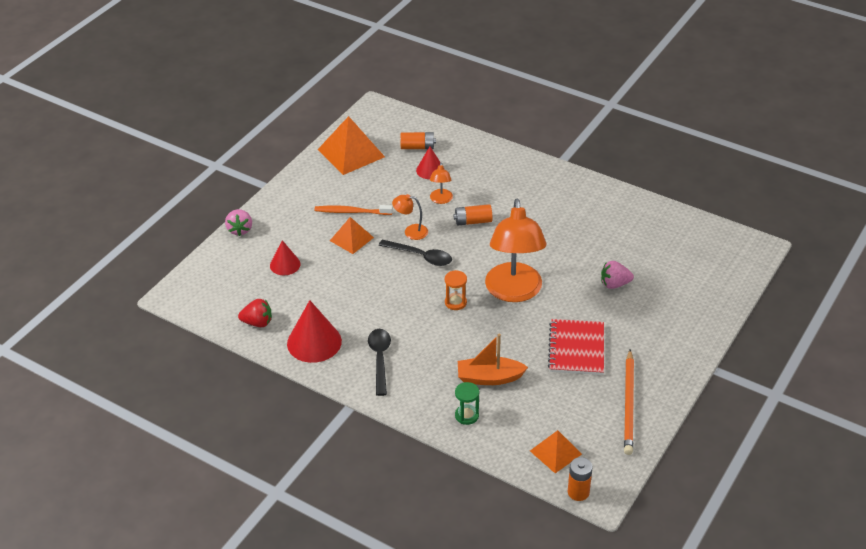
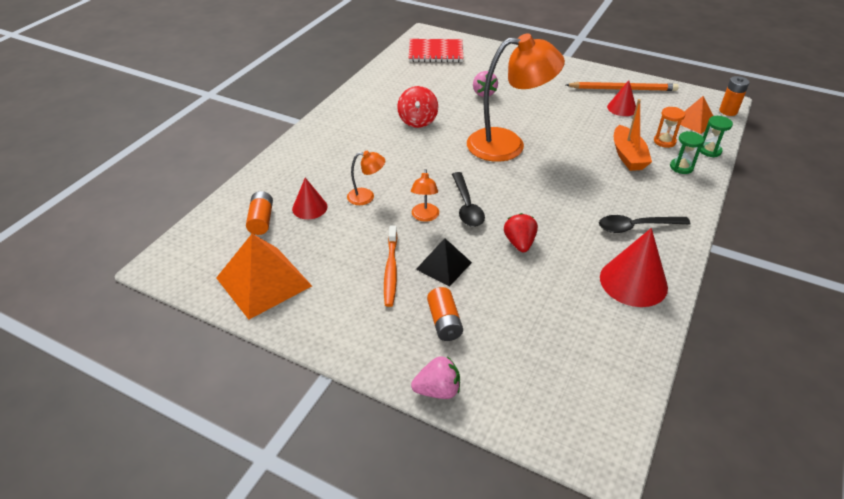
camera: 95 degrees left, 0 degrees up
(257, 323) = (621, 341): red strawberry -> red strawberry (519, 243)
(285, 264) = (504, 326): red cone -> red cone (621, 108)
(351, 239) = (443, 265): orange pyramid -> black pyramid
(421, 256) = (467, 206): black spoon -> black spoon turned 150 degrees clockwise
(455, 302) = (533, 179): orange hourglass -> orange hourglass (664, 141)
(473, 221) = (403, 172): orange battery -> orange battery (444, 322)
(495, 448) = (710, 151): none -> green hourglass
(558, 233) = (417, 121): none -> red spinning top
(576, 348) = (570, 112): red notebook -> red notebook (435, 52)

